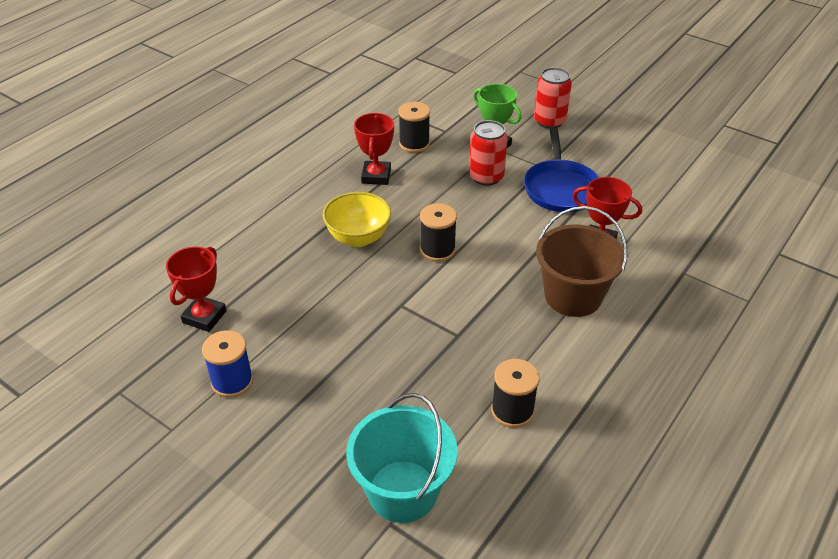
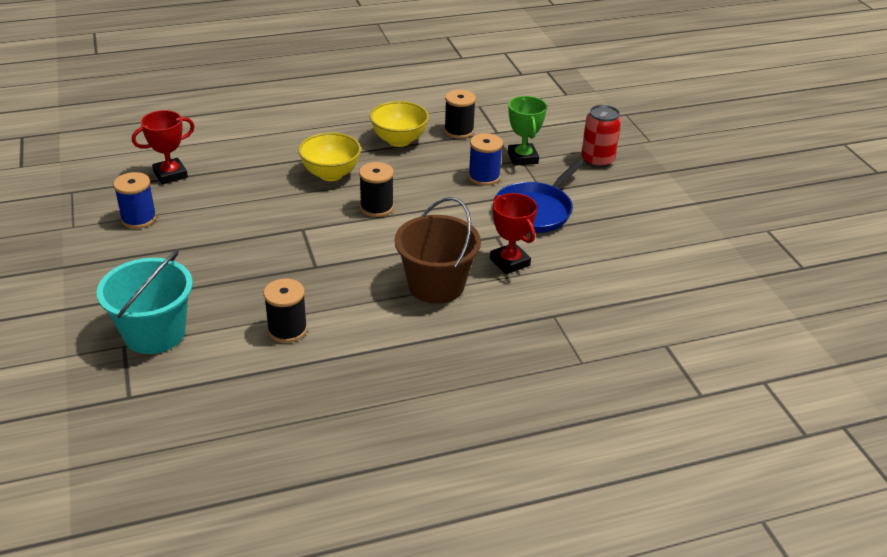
camera: 35 degrees right, 5 degrees down
(376, 176) = (399, 140): red trophy -> yellow bowl
(486, 177) = (484, 177): red can -> blue spool

